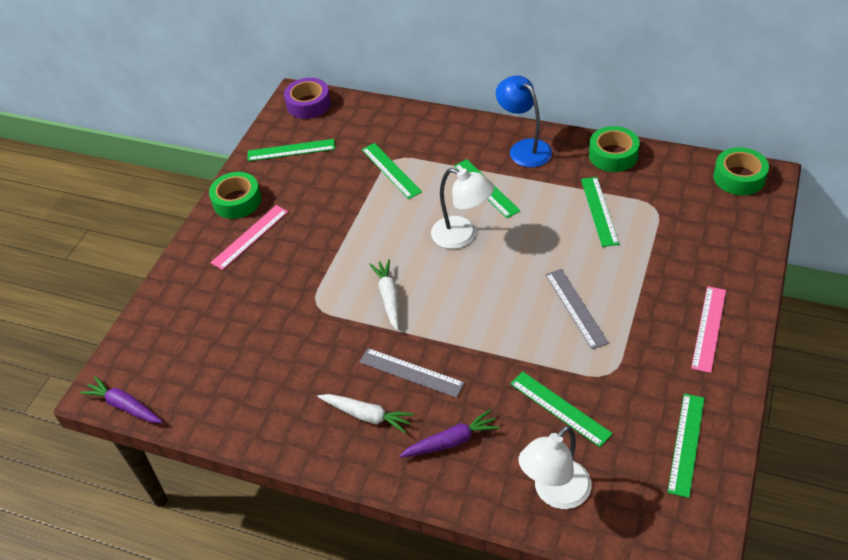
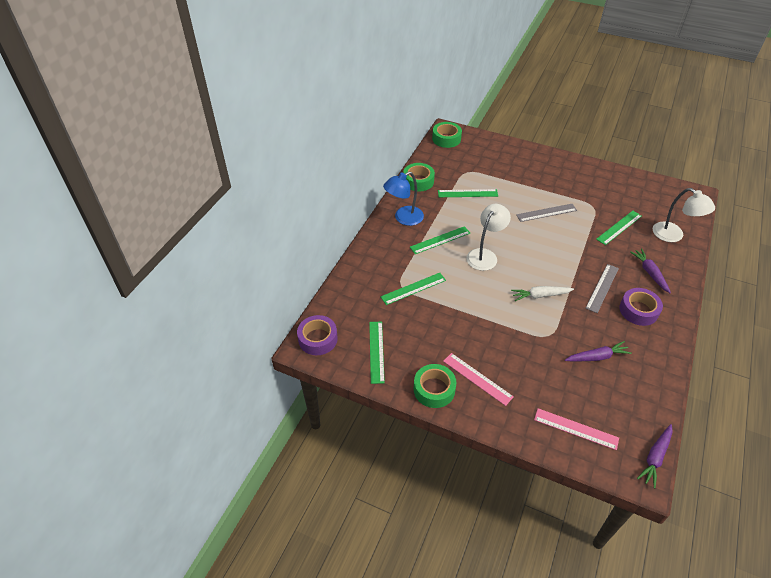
camera: 90 degrees left, 0 degrees up
(280, 357) = (597, 357): none -> purple carrot
(367, 416) = (638, 310): white carrot -> purple tape
(686, 444) = (633, 187): green ruler -> none
(708, 328) = (559, 168): pink ruler -> pink ruler (576, 429)

